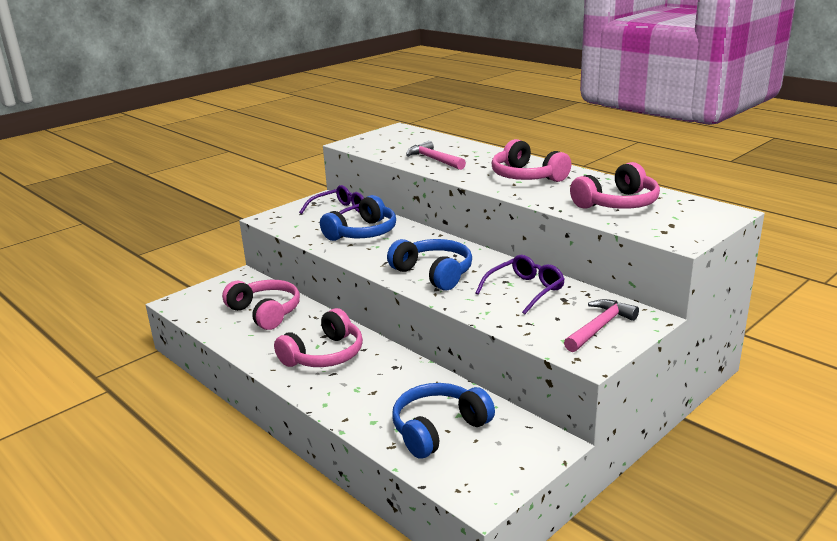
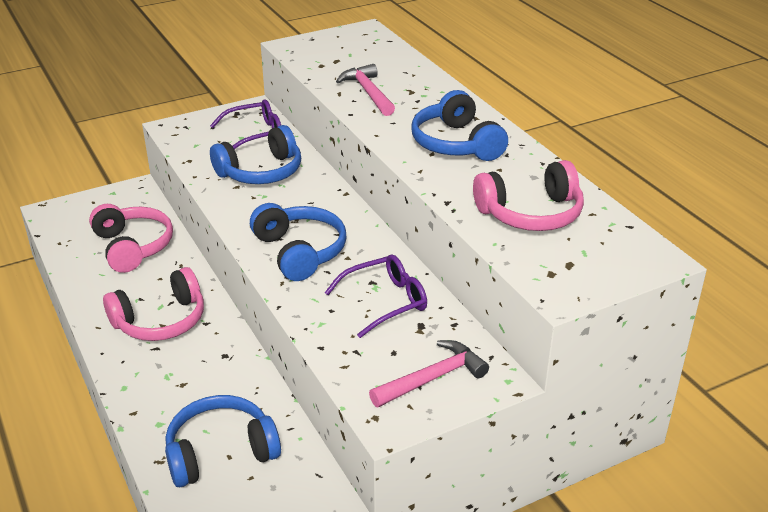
camera: 15 degrees right, 10 degrees up
(526, 176) = (456, 144): pink headphones -> blue headphones

